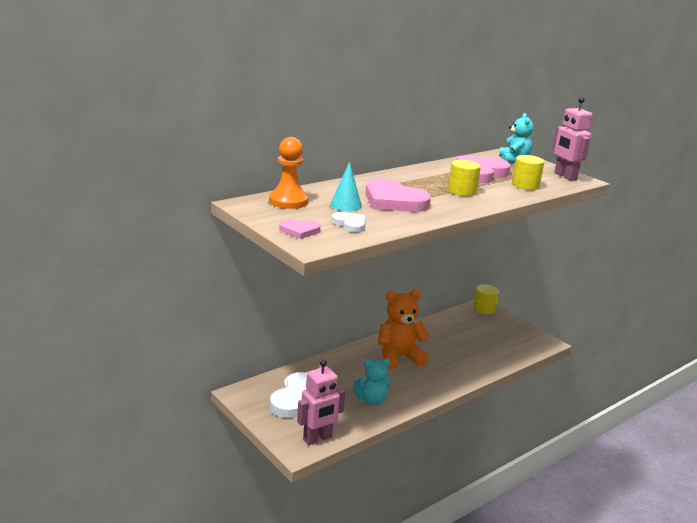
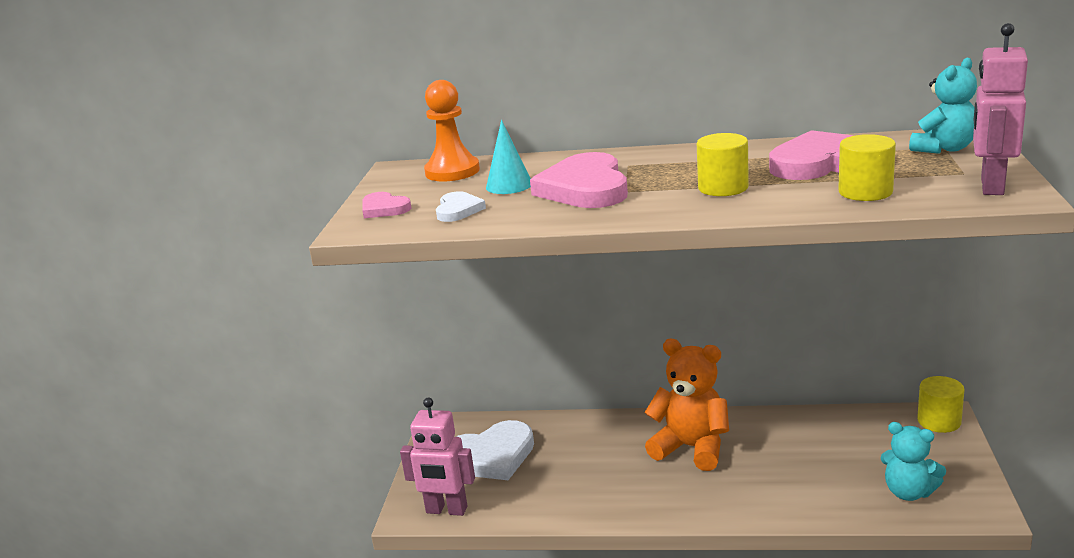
camera: 50 degrees right, 0 degrees up
(371, 400) = (572, 491): turquoise teddy bear -> turquoise teddy bear (908, 492)

